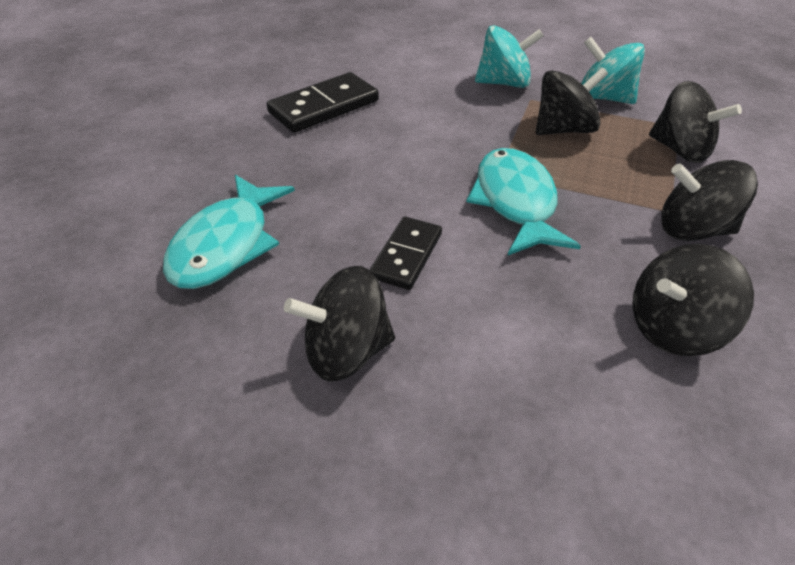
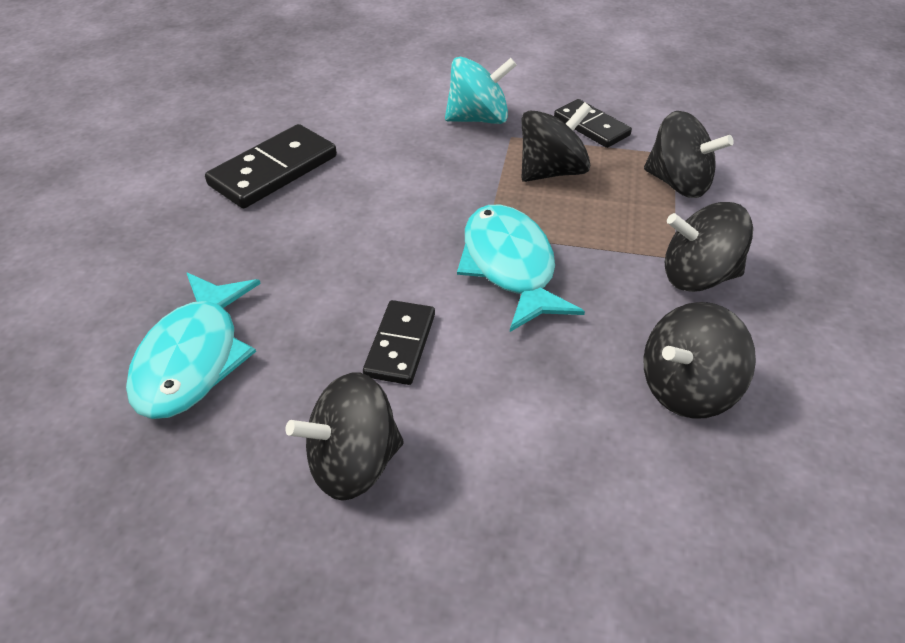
camera: 10 degrees left, 0 degrees up
(603, 98) = (591, 127): turquoise spinning top -> black domino

